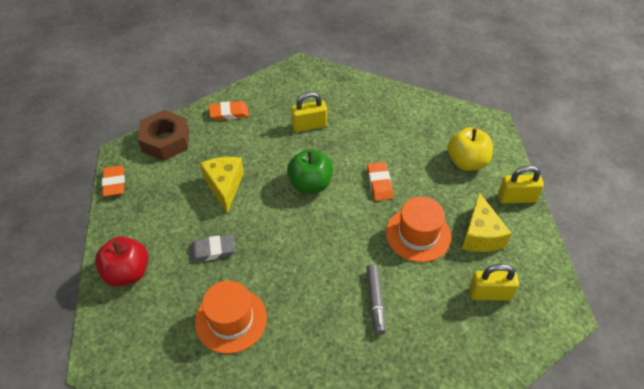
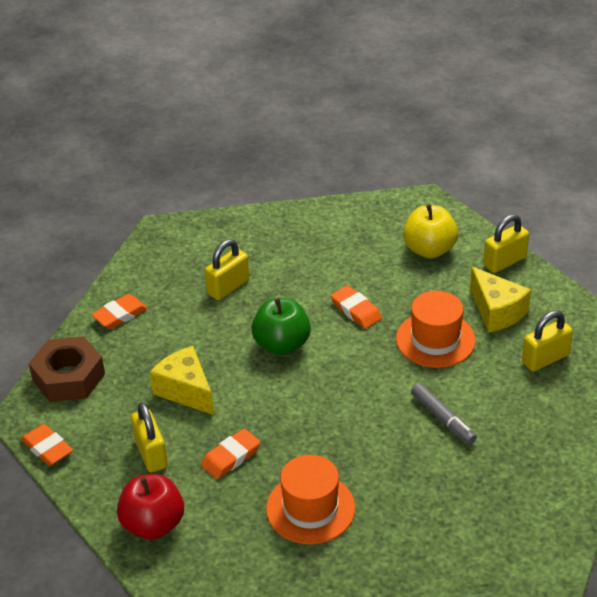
camera: 30 degrees left, 10 degrees down
(168, 220) = (151, 454): none -> yellow padlock
(212, 250) = (231, 457): grey eraser -> orange eraser

